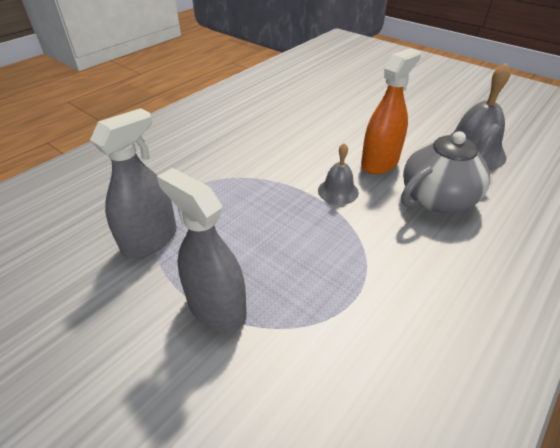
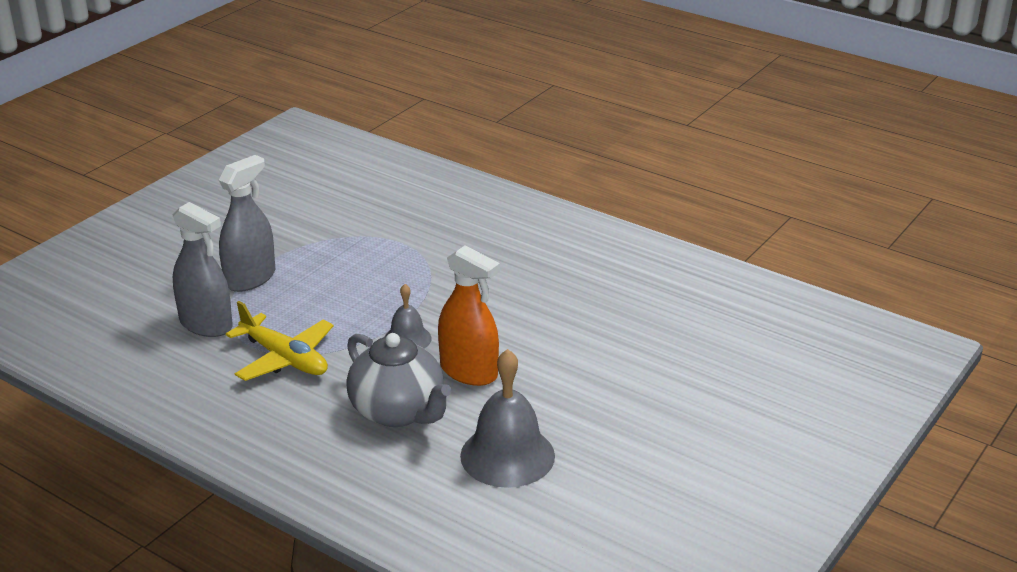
camera: 85 degrees right, 10 degrees down
(150, 240) = (330, 236): grey spray bottle -> grey spray bottle (206, 324)
(374, 270) = (285, 358): none -> yellow plane

